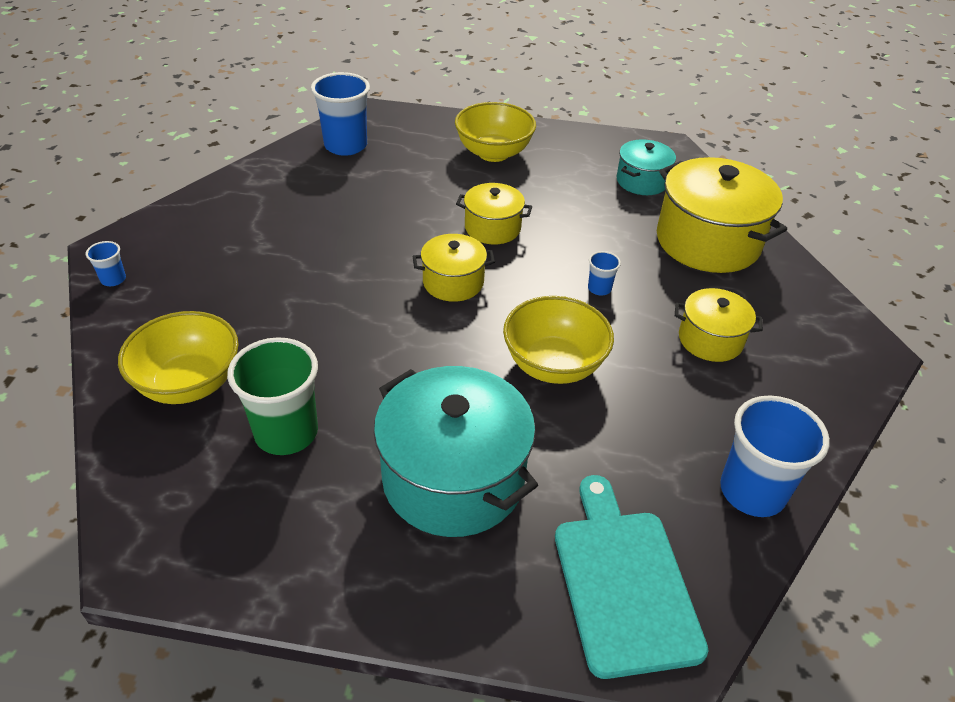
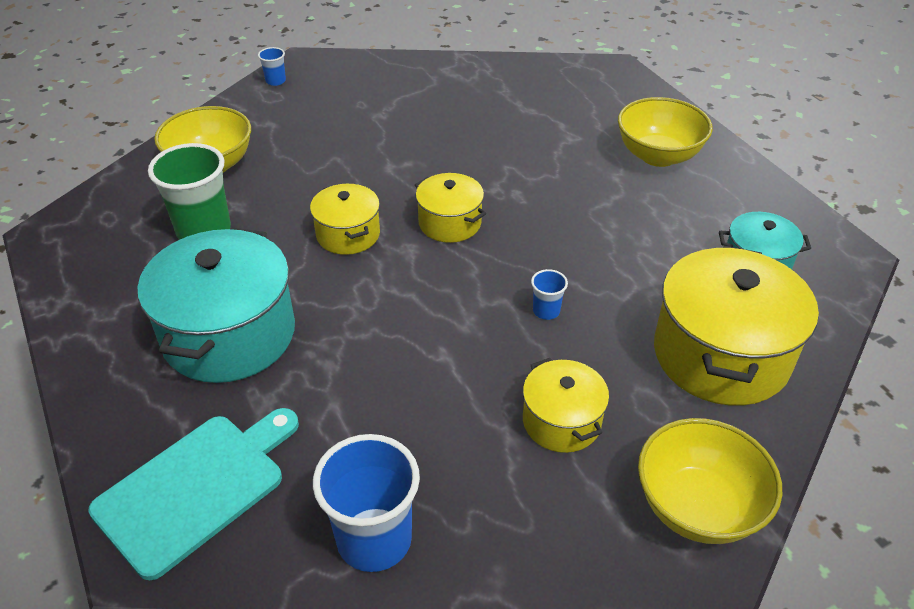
camera: 55 degrees right, 0 degrees up
(345, 146) = (550, 82): blue cup -> none
(492, 228) = (548, 208): yellow pot -> yellow pot (348, 234)
(553, 365) = (410, 329): yellow bowl -> yellow bowl (697, 507)

